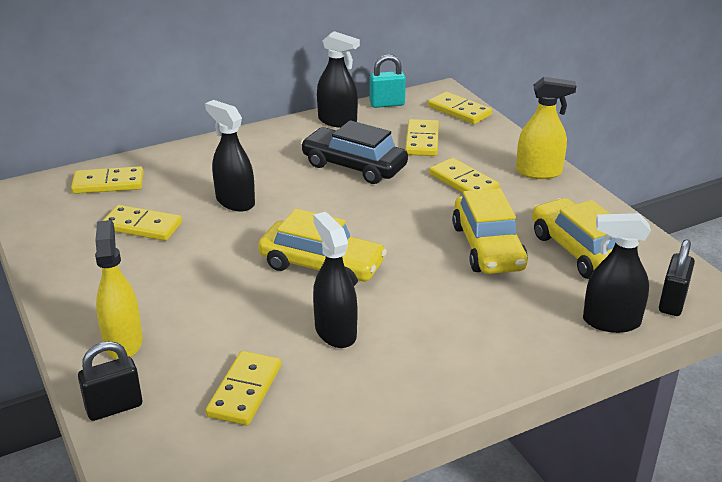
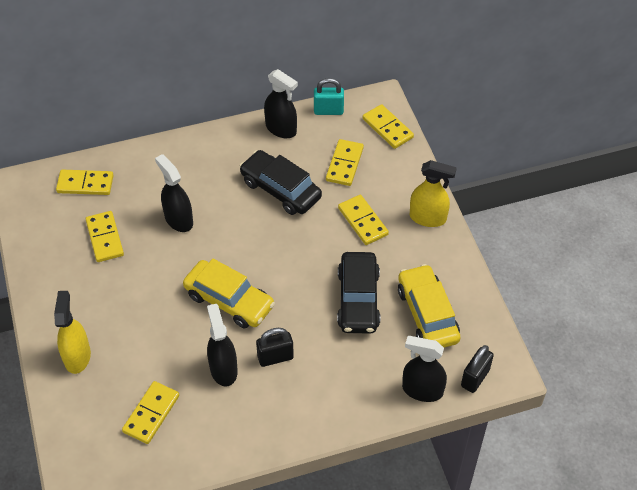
camera: 10 degrees right, 20 degrees up
(114, 407) = (65, 414): black padlock -> black padlock (275, 357)
(142, 226) = (104, 238): yellow domino -> yellow domino turned 45 degrees clockwise
(488, 247) = (358, 299): yellow car -> black car

